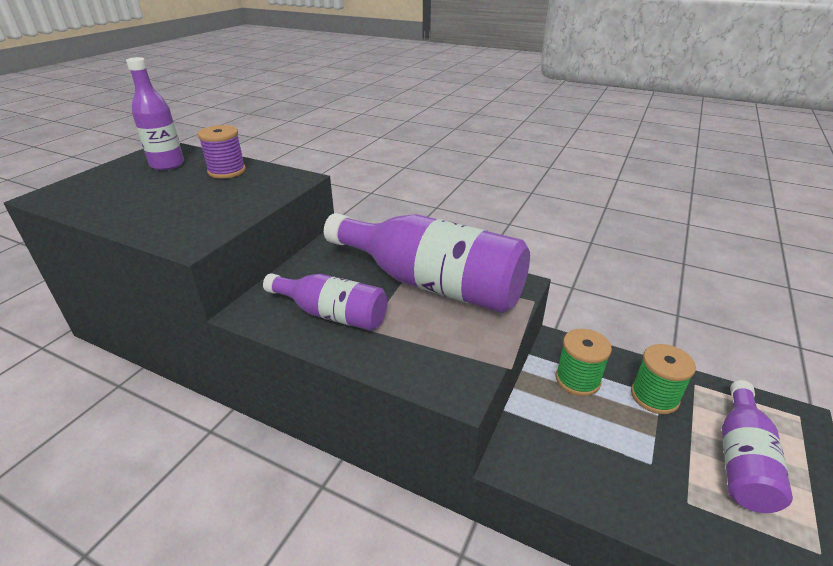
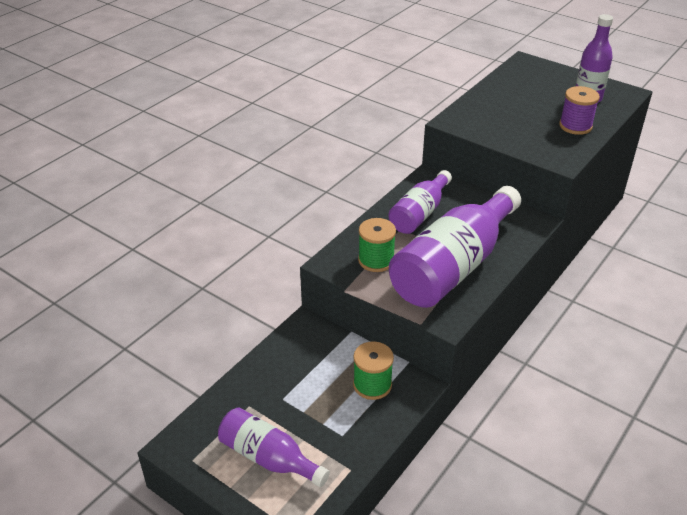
camera: 100 degrees right, 5 degrees up
(654, 396) = (342, 430): green spool -> green spool (376, 260)

